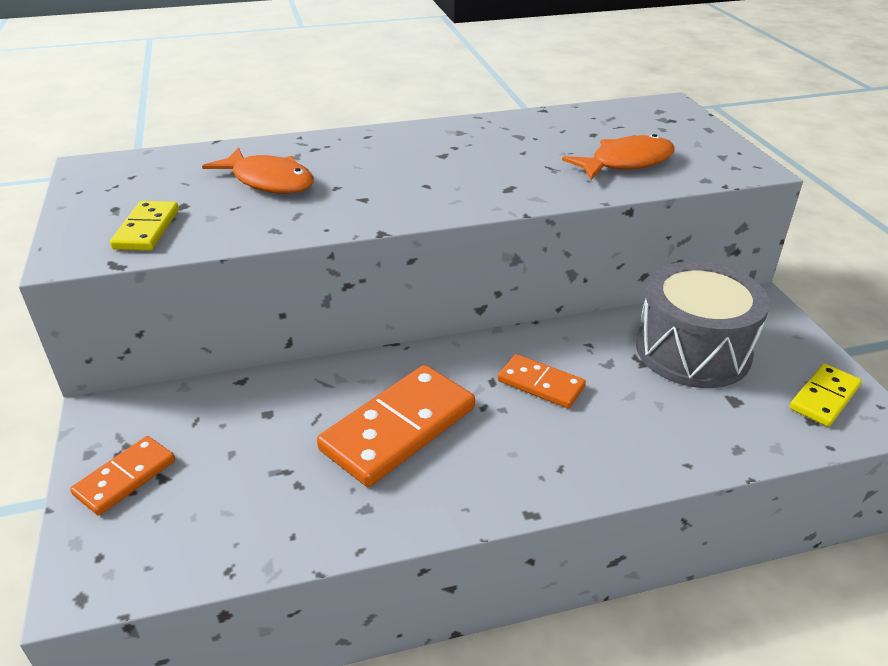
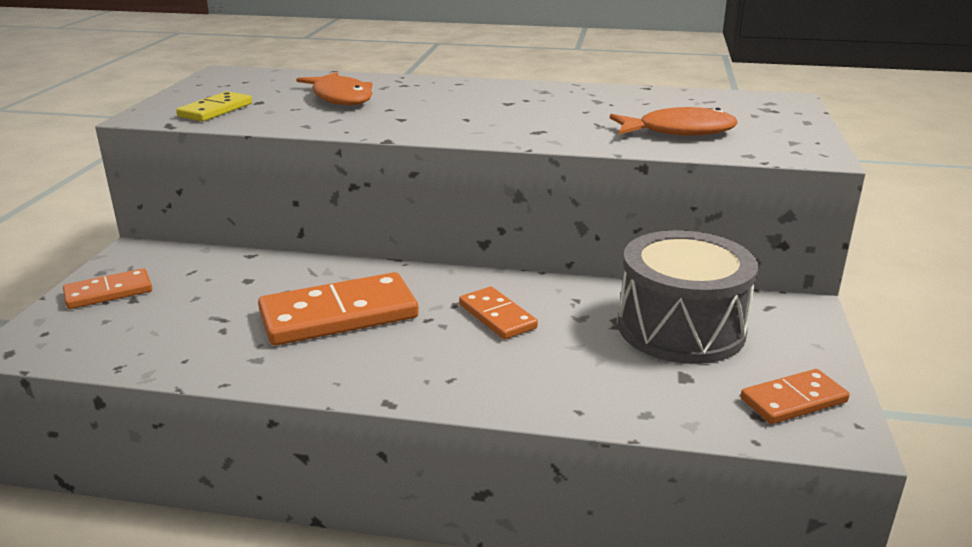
camera: 25 degrees right, 10 degrees down
(824, 397) = (793, 400): yellow domino -> orange domino

